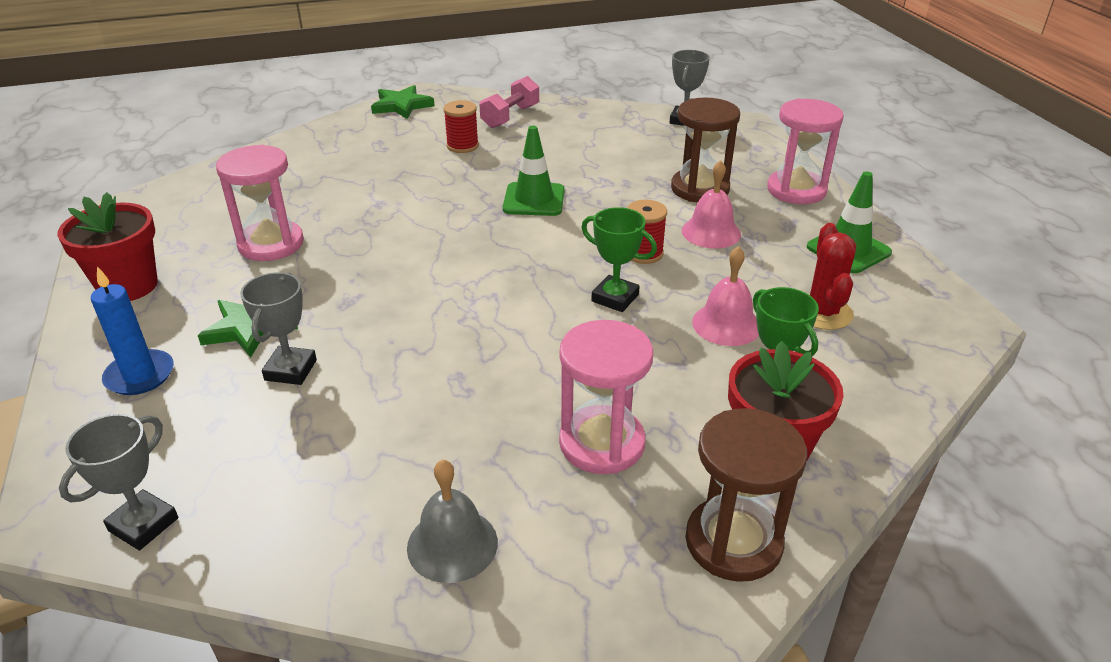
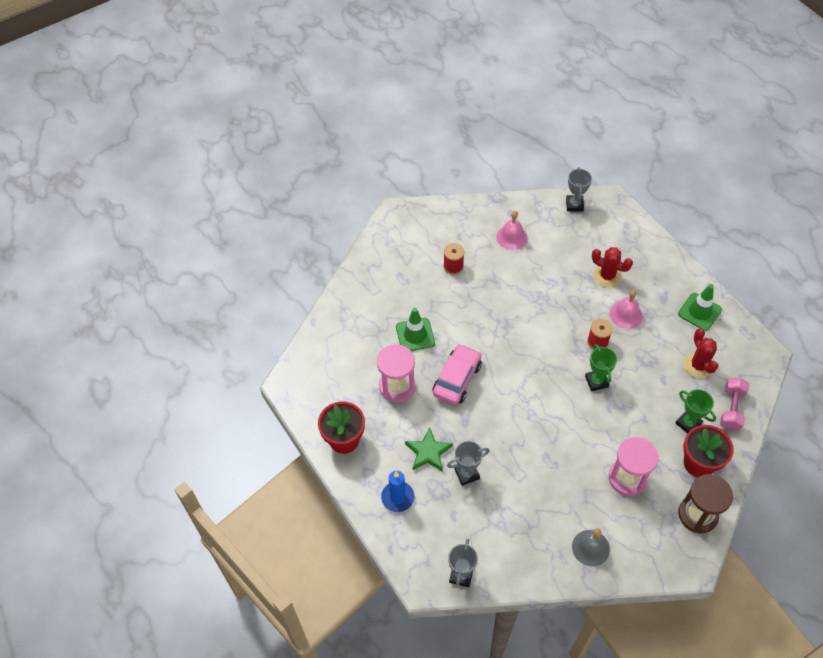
camera: 15 degrees left, 20 degrees up
(291, 370) = (467, 474): grey trophy -> grey trophy turned 75 degrees clockwise
(373, 253) = (457, 379): none -> pink car
(402, 105) = (391, 230): green star -> none
(510, 117) = (466, 227): pink dumbbell -> pink dumbbell (731, 409)
(534, 200) = (520, 310): green traffic cone -> green traffic cone (415, 335)
(615, 298) = (596, 381): green trophy -> green trophy turned 60 degrees clockwise
(700, 189) = (607, 276): brown hourglass -> red cactus
(726, 324) = (656, 386): pink bell -> pink bell (511, 237)
(796, 190) = (659, 264): pink hourglass -> none

